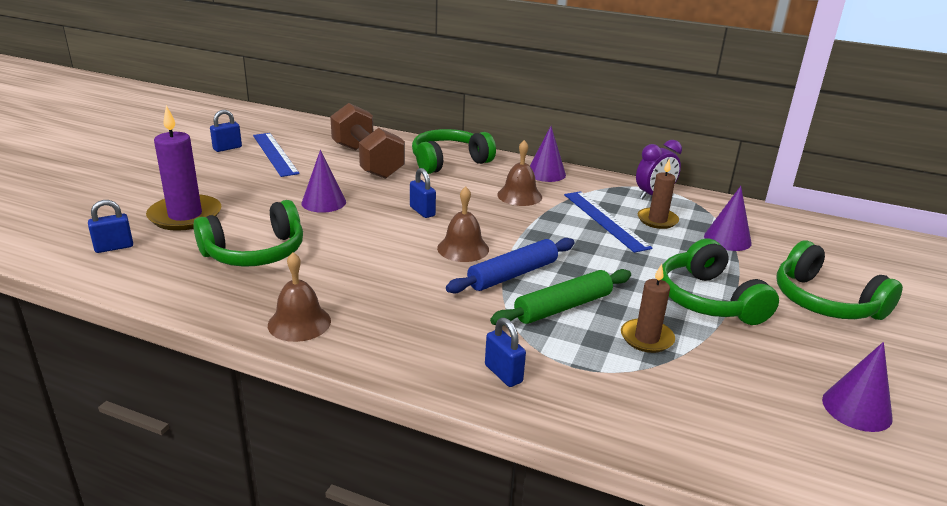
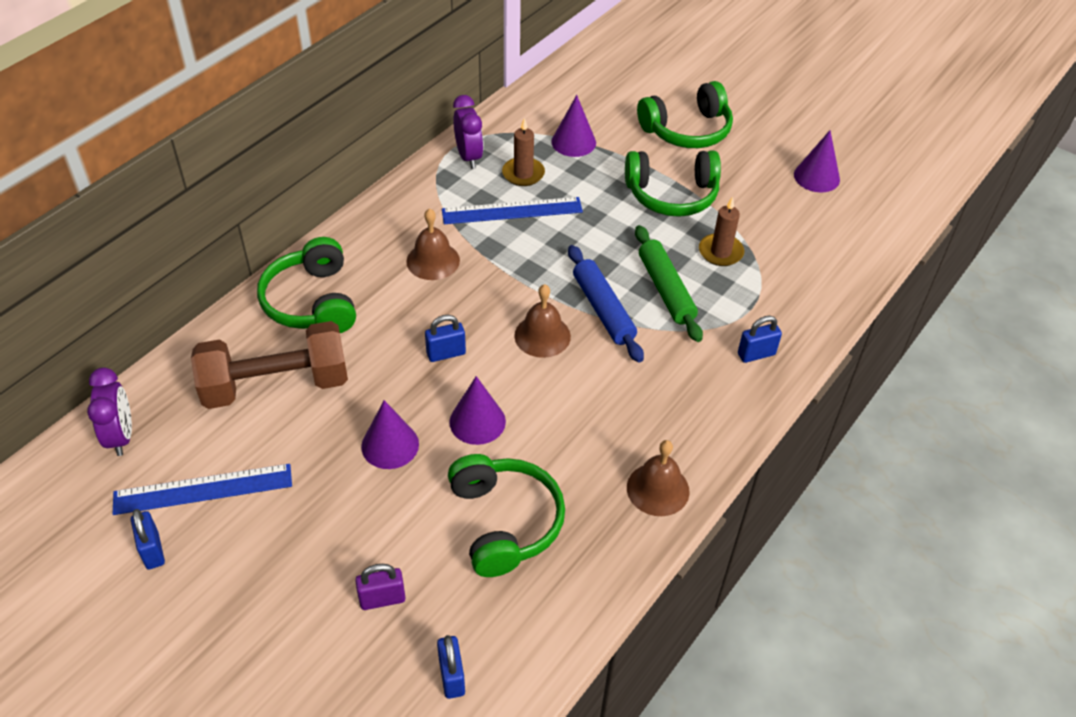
camera: 75 degrees left, 20 degrees up
(185, 216) = (382, 599): purple candle -> purple padlock
(312, 129) = (121, 436): none -> purple clock
(546, 173) = (381, 223): purple cone -> purple cone (477, 421)

